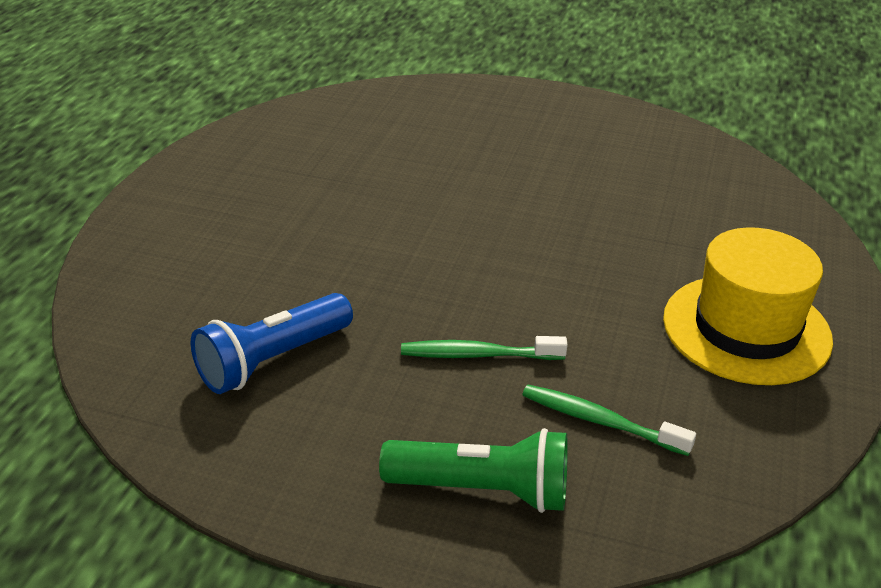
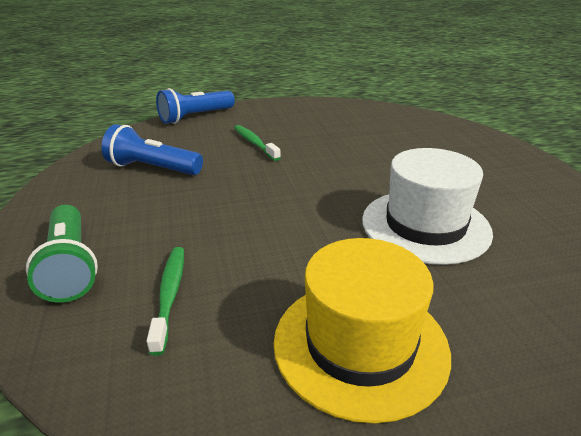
camera: 60 degrees right, 5 degrees down
(119, 266) = (195, 117): none -> blue flashlight
(478, 355) = (207, 223): green toothbrush -> green toothbrush (254, 143)
(607, 215) = (425, 225): none -> white hat

